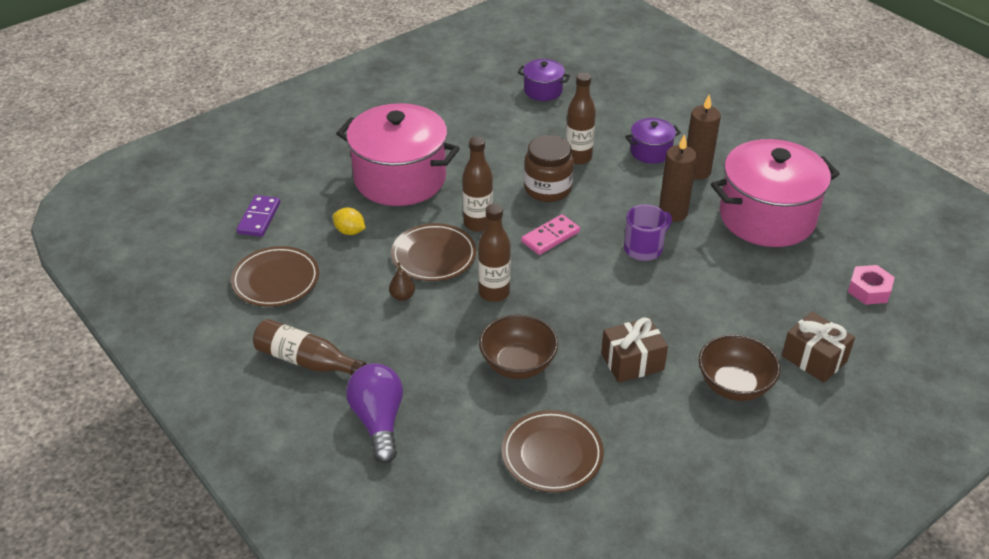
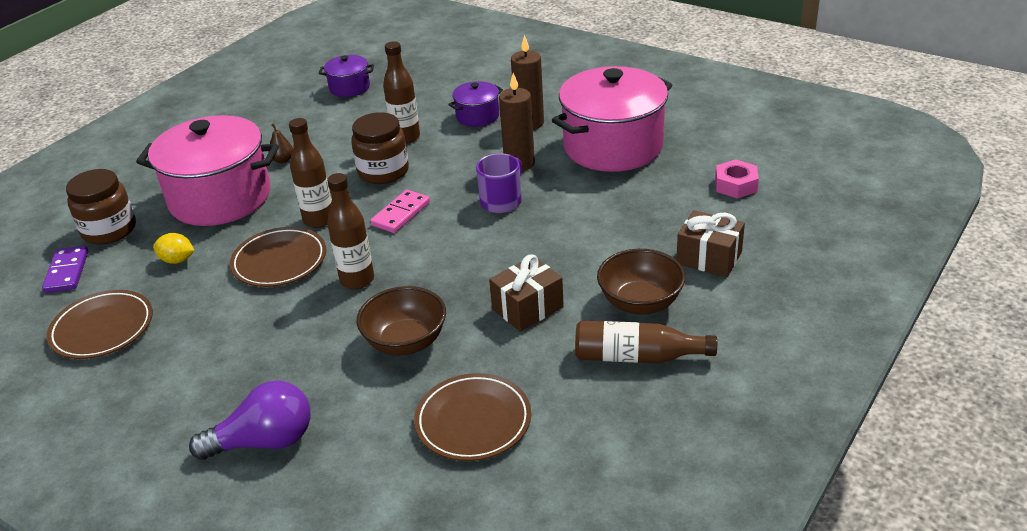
camera: 15 degrees left, 5 degrees down
(301, 186) = (109, 230): none -> brown jar
(306, 361) = (160, 401): brown bottle -> brown bottle (637, 357)
(378, 421) = (264, 441): purple light bulb -> purple light bulb turned 105 degrees clockwise
(402, 296) = (255, 308): brown pear -> brown pear (283, 160)

